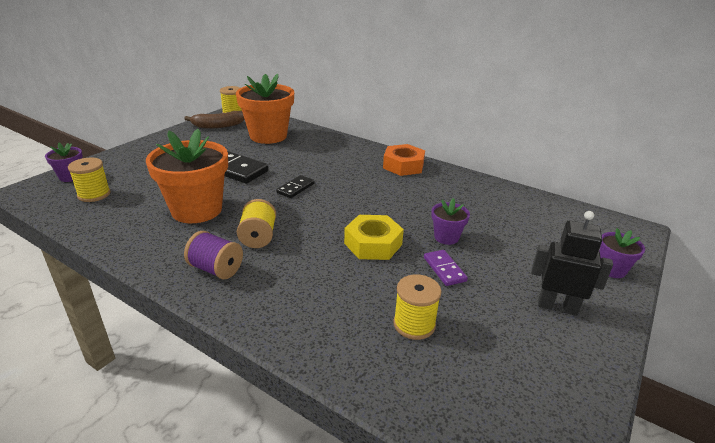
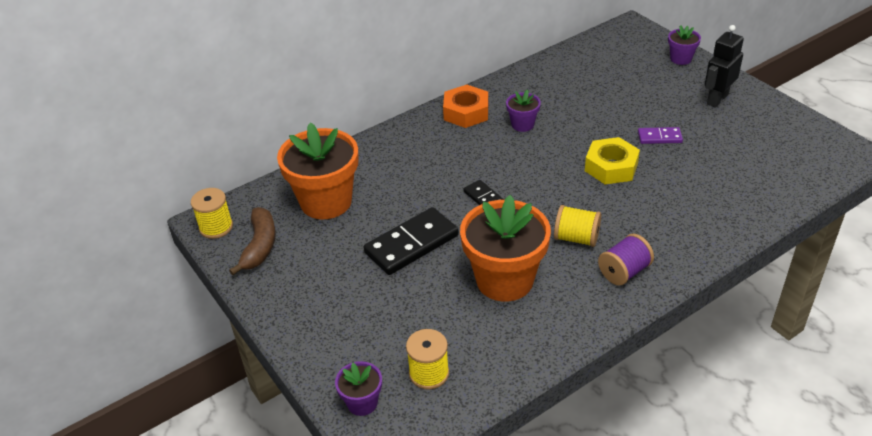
camera: 65 degrees left, 10 degrees up
(414, 324) = (723, 170): yellow spool -> none
(446, 237) = (613, 123): purple flower pot -> purple flower pot (522, 124)

